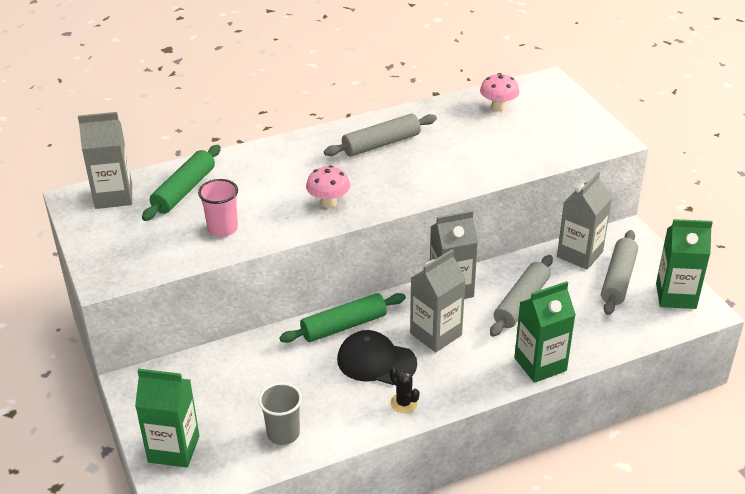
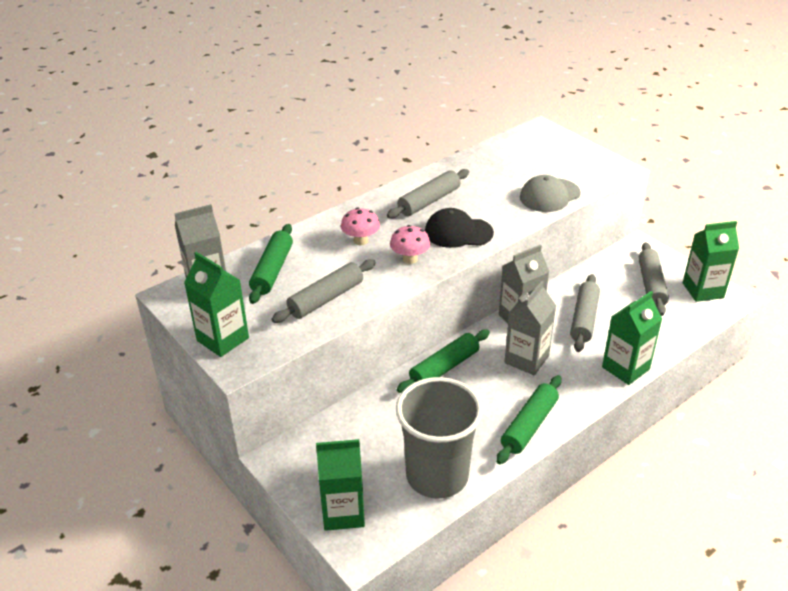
camera: 15 degrees left, 0 degrees up
(103, 251) = (223, 339): none -> green carton
(222, 229) = (326, 299): pink cup -> grey rolling pin
(283, 433) = (437, 475): grey cup -> grey cup, size x2.04
(376, 361) = (487, 393): black cap -> black cap (458, 232)
(404, 403) = (529, 425): black cactus -> green rolling pin
(498, 107) = (511, 155): pink mushroom -> pink mushroom (361, 241)
(516, 158) = (549, 195): none -> grey cap
(579, 254) = (610, 270): grey carton -> none

